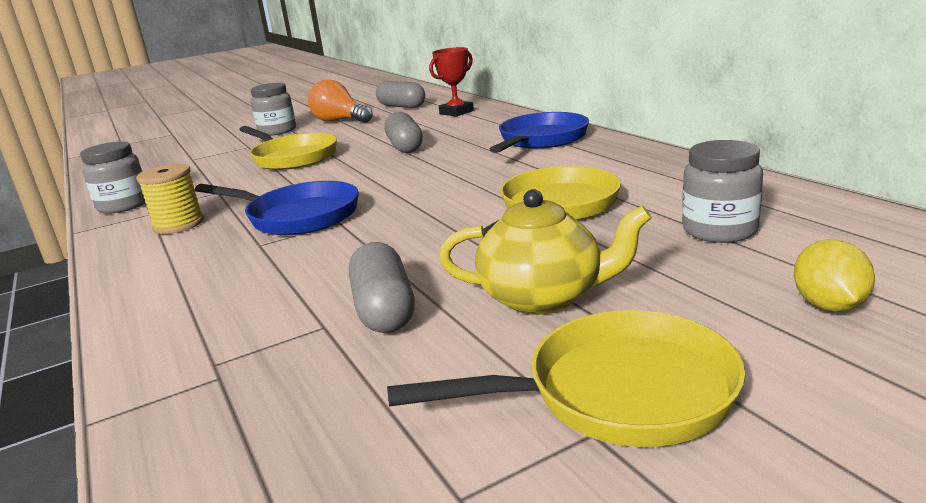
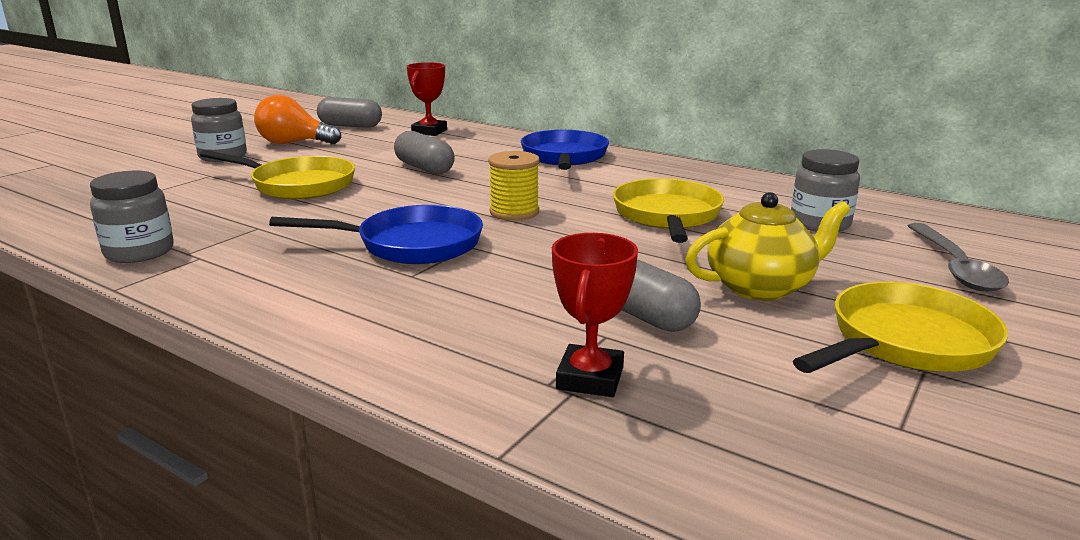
camera: 30 degrees left, 0 degrees up
(178, 224) = (266, 265): yellow spool -> yellow spool (514, 212)
(251, 366) = (590, 378): none -> red trophy
(829, 306) = (955, 267): yellow lemon -> grey spoon

